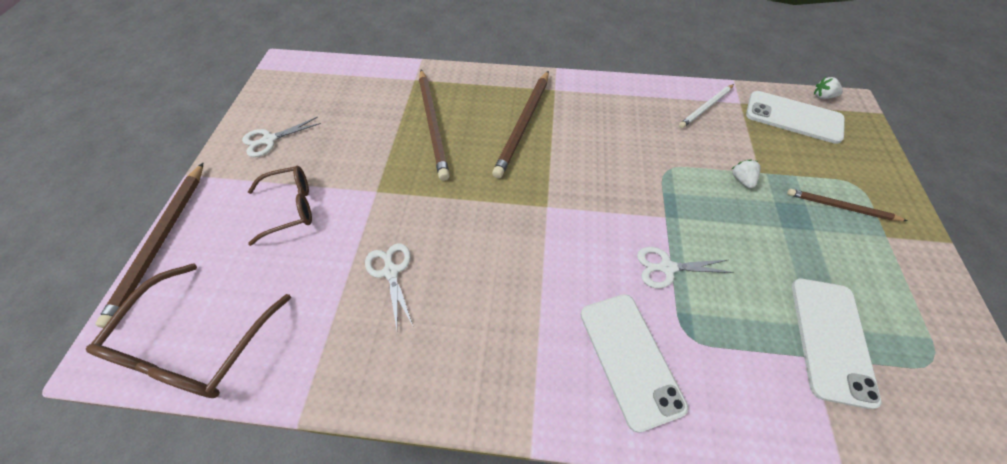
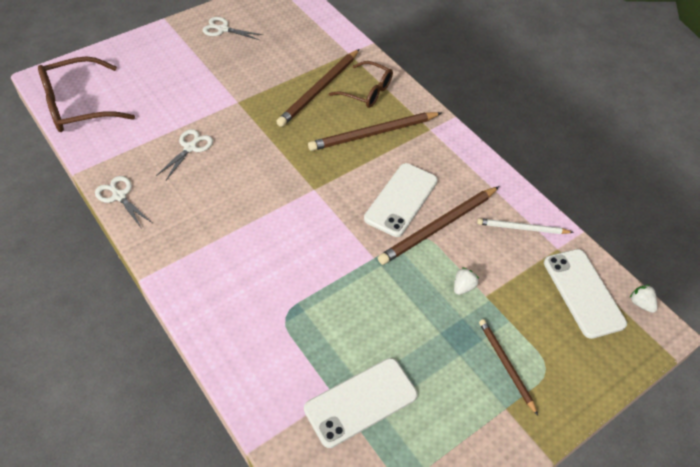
camera: 45 degrees right, 5 degrees down
(161, 242) = (116, 45): brown pencil -> brown pencil (438, 227)
(290, 208) = (187, 75): brown glasses -> brown glasses (366, 91)
(630, 358) = (240, 294): white phone -> white phone (401, 199)
(666, 267) = (328, 279): white scissors -> white scissors (119, 196)

